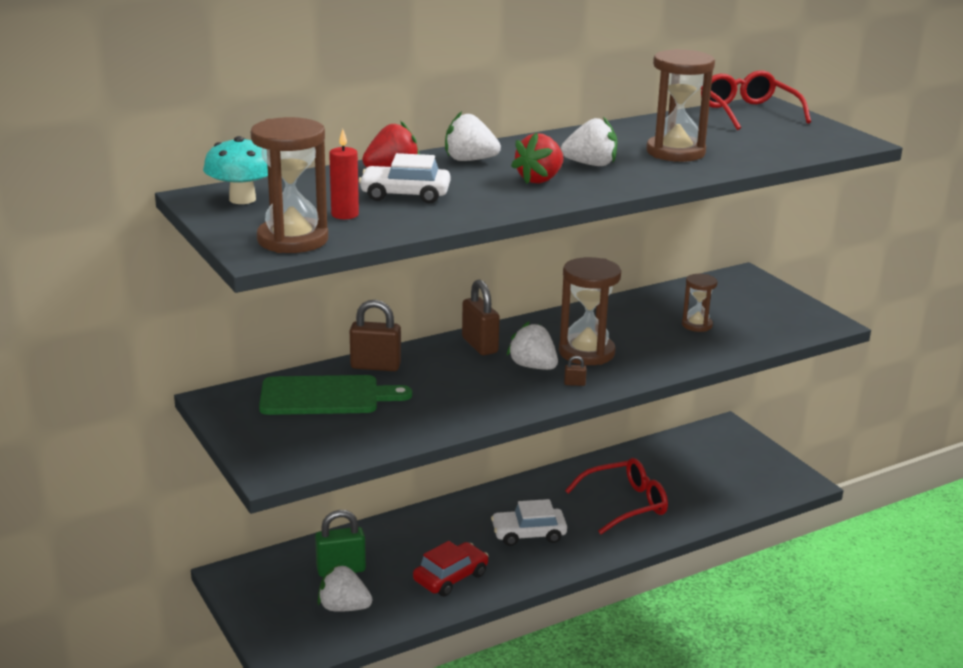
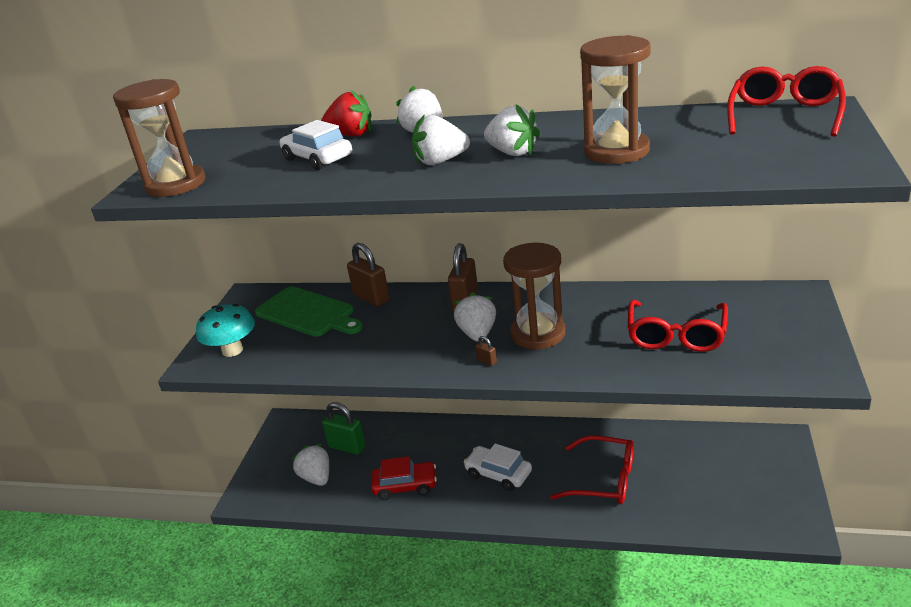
camera: 45 degrees right, 5 degrees up
(242, 199) = (217, 143): turquoise mushroom -> turquoise mushroom (232, 350)
(345, 215) = (246, 169): red candle -> none
(540, 179) = (440, 161): red strawberry -> white strawberry
(697, 325) = (676, 335): brown hourglass -> red glasses

